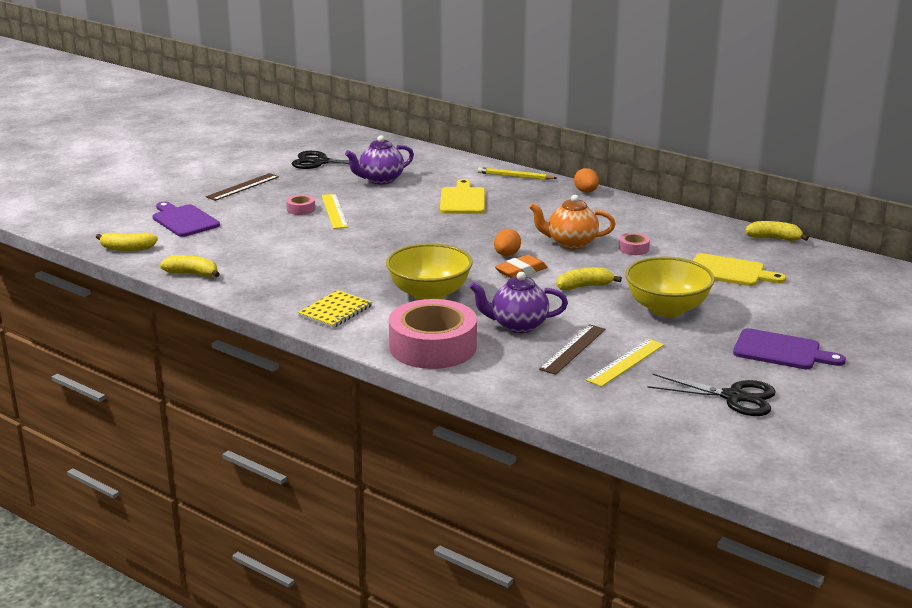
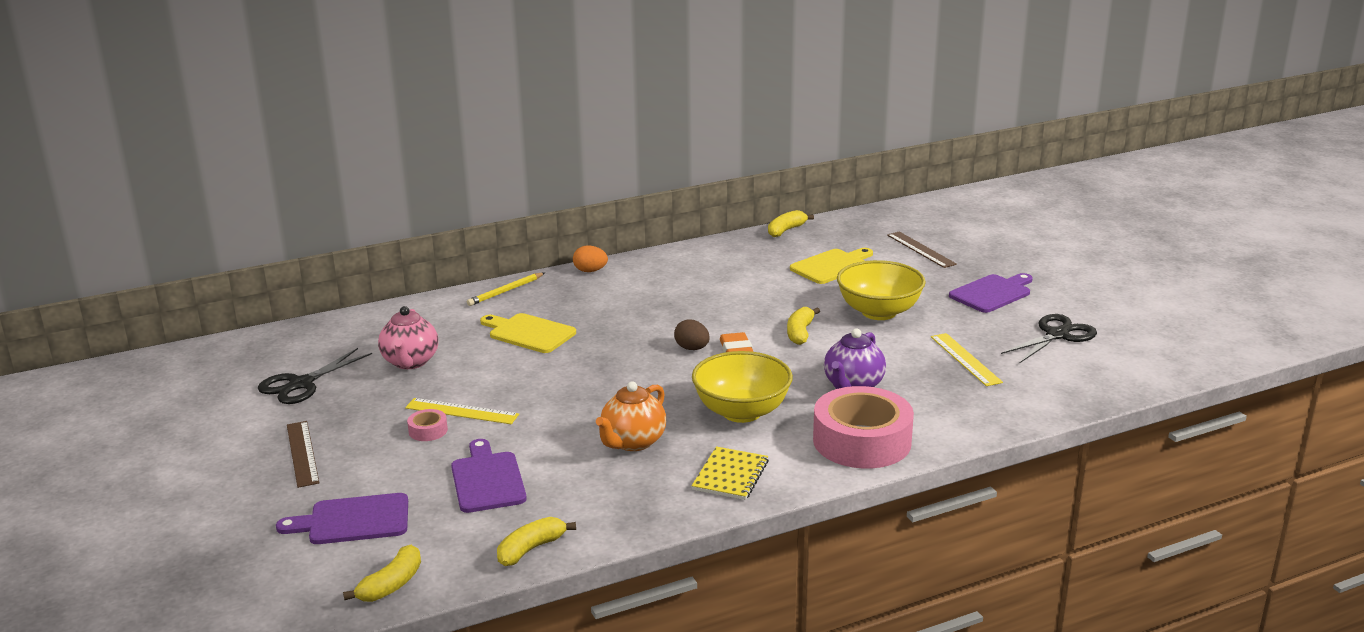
camera: 60 degrees left, 0 degrees up
(259, 241) = (487, 479): none -> purple cutting board
(335, 311) = (730, 475): yellow notebook -> yellow notebook turned 45 degrees clockwise
(380, 180) = (410, 362): purple teapot -> pink teapot
(506, 255) = (692, 348): orange egg -> brown egg
(571, 243) = (700, 312): orange teapot -> orange teapot (633, 442)
(573, 349) = (922, 374): brown ruler -> brown ruler (921, 249)
(633, 248) = (743, 289): pink tape -> none

